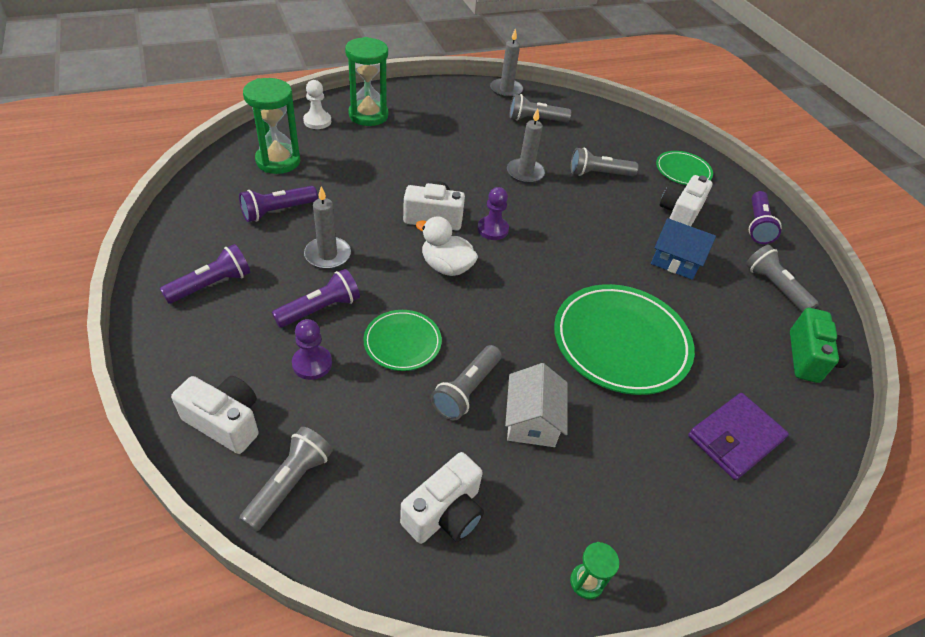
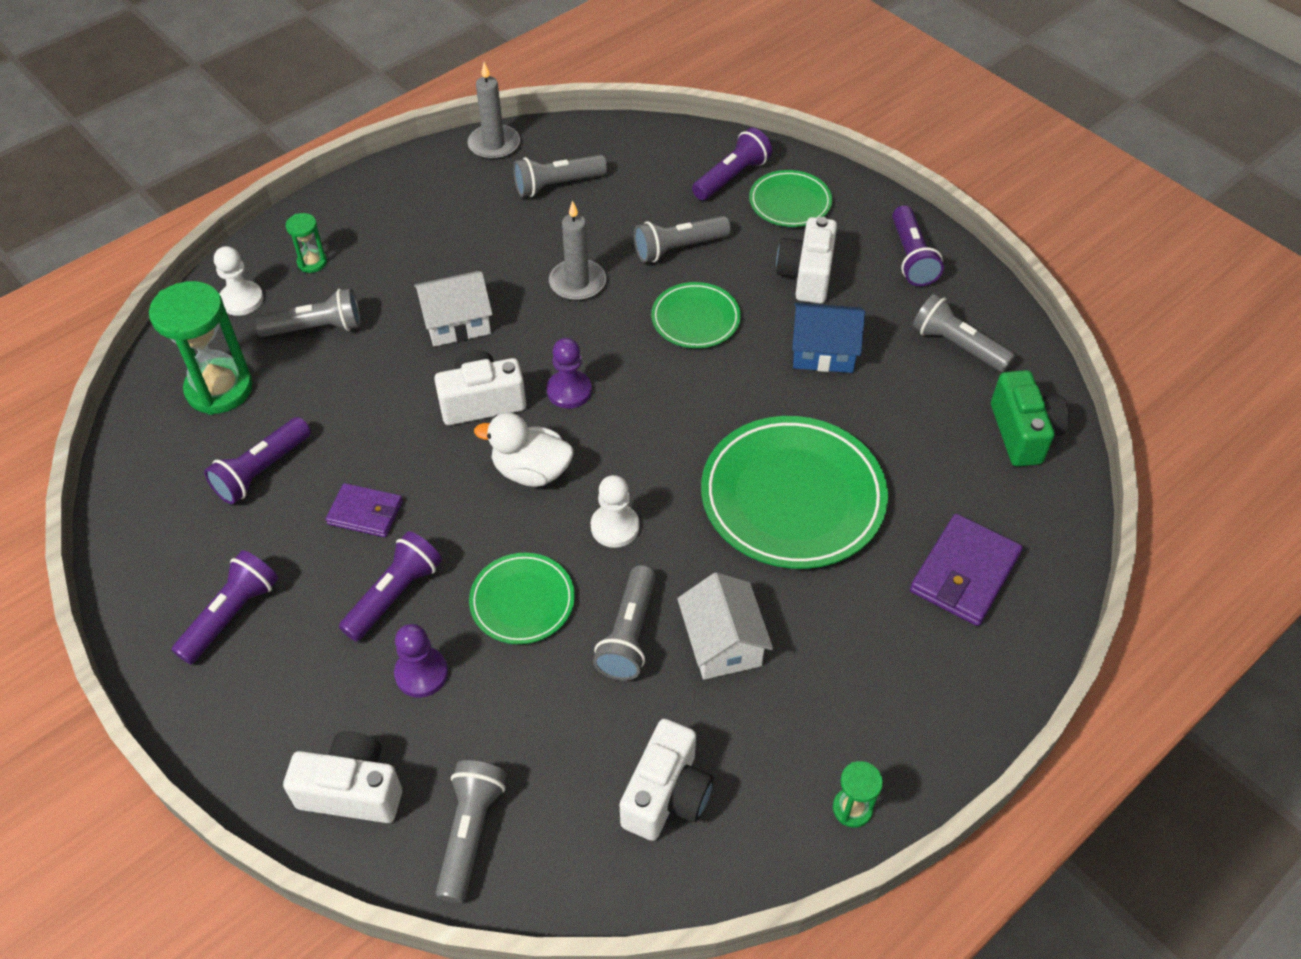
camera: 15 degrees left, 5 degrees up
(327, 255) = (365, 513): grey candle -> purple wallet
(352, 148) = (316, 328): none -> grey flashlight
(368, 115) = (312, 262): green hourglass -> green hourglass, size x0.48
(439, 171) = (457, 322): none -> white house
(487, 318) = (615, 527): none -> white pawn
(594, 215) = (695, 319): none -> green plate
(649, 147) = (731, 177): none -> purple flashlight

